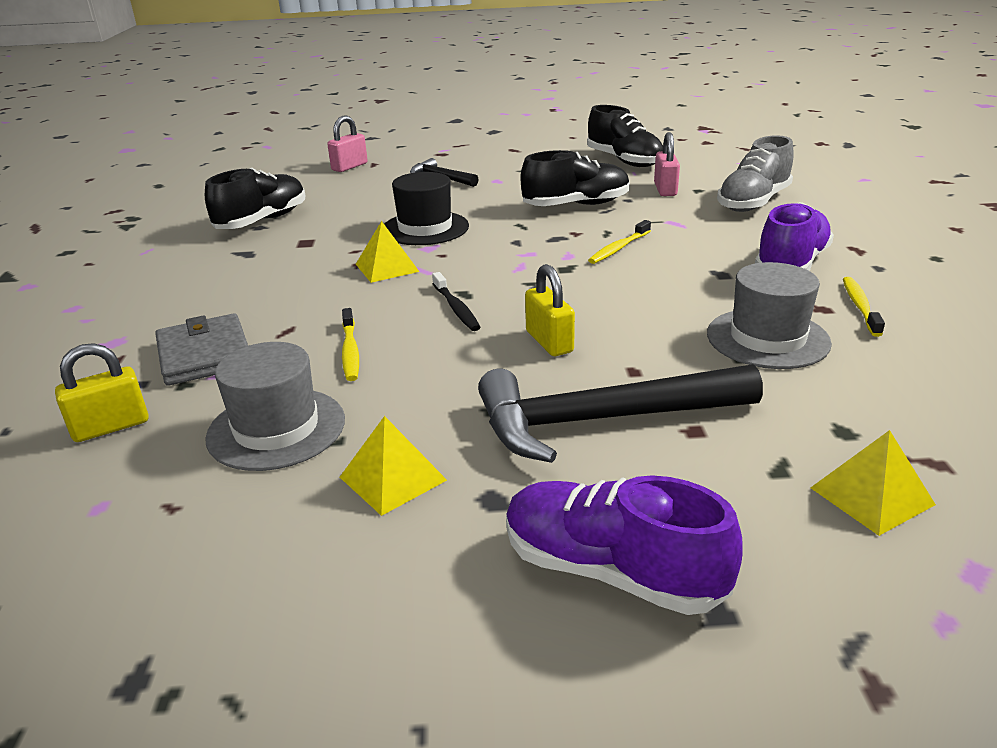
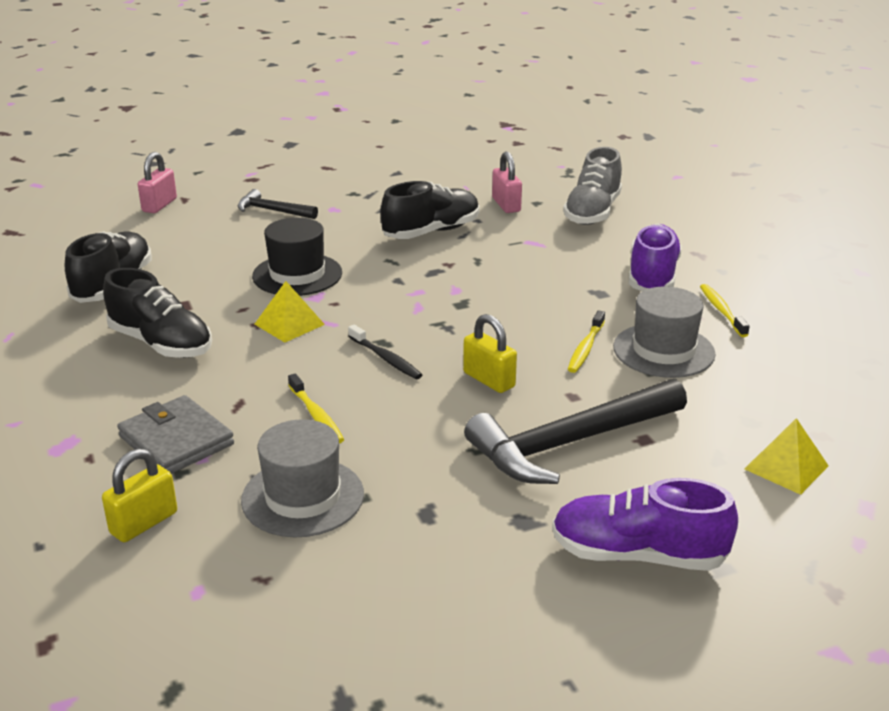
camera: 20 degrees left, 0 degrees up
(393, 478) = (434, 520): yellow pyramid -> none
(619, 248) = (497, 276): yellow toothbrush -> yellow toothbrush (585, 348)
(624, 161) = (449, 173): black shoe -> black shoe (161, 344)

